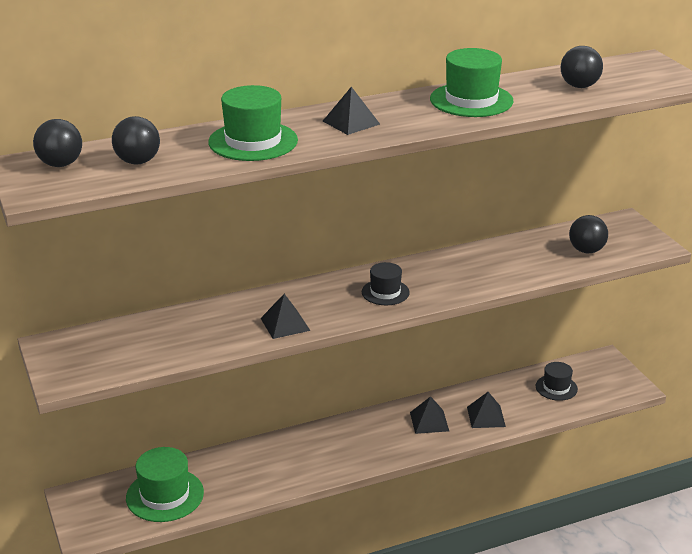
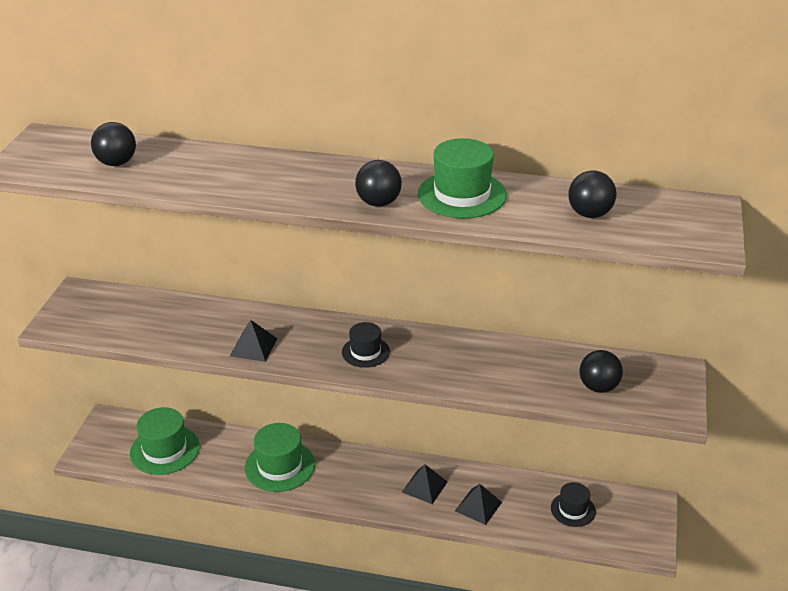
camera: 35 degrees right, 5 degrees up
(60, 164) = (65, 146): black ball -> black ball (378, 203)
(253, 141) = (223, 174): green hat -> green hat (279, 466)
(351, 122) = (324, 182): black pyramid -> none

